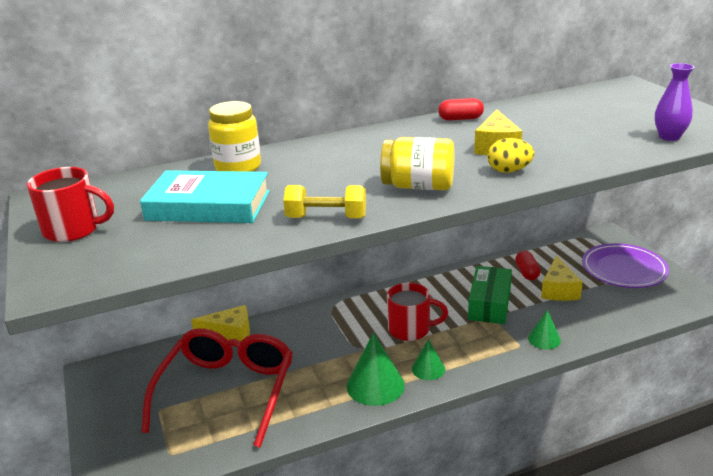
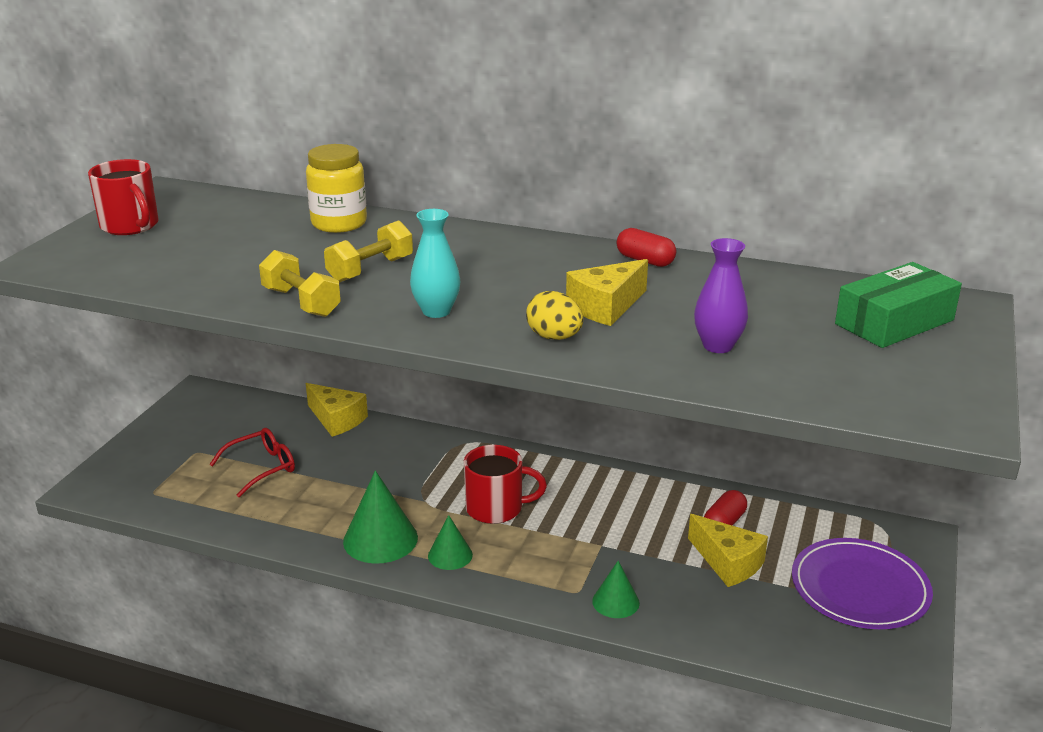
camera: 40 degrees right, 0 degrees up
(208, 205) = (247, 248): turquoise book -> none
(227, 391) = (262, 468): red glasses -> red glasses, size x0.50
(324, 183) = (370, 270): none -> yellow dumbbell
(410, 329) = (496, 508): red mug -> red mug turned 45 degrees counterclockwise
(418, 186) = (436, 311): yellow jar -> turquoise vase
(489, 304) = (620, 531): green box -> green box (894, 322)
(558, 290) = (728, 563): yellow cheese -> yellow cheese turned 90 degrees counterclockwise
(669, 137) = (835, 387): purple vase -> purple vase (718, 346)

